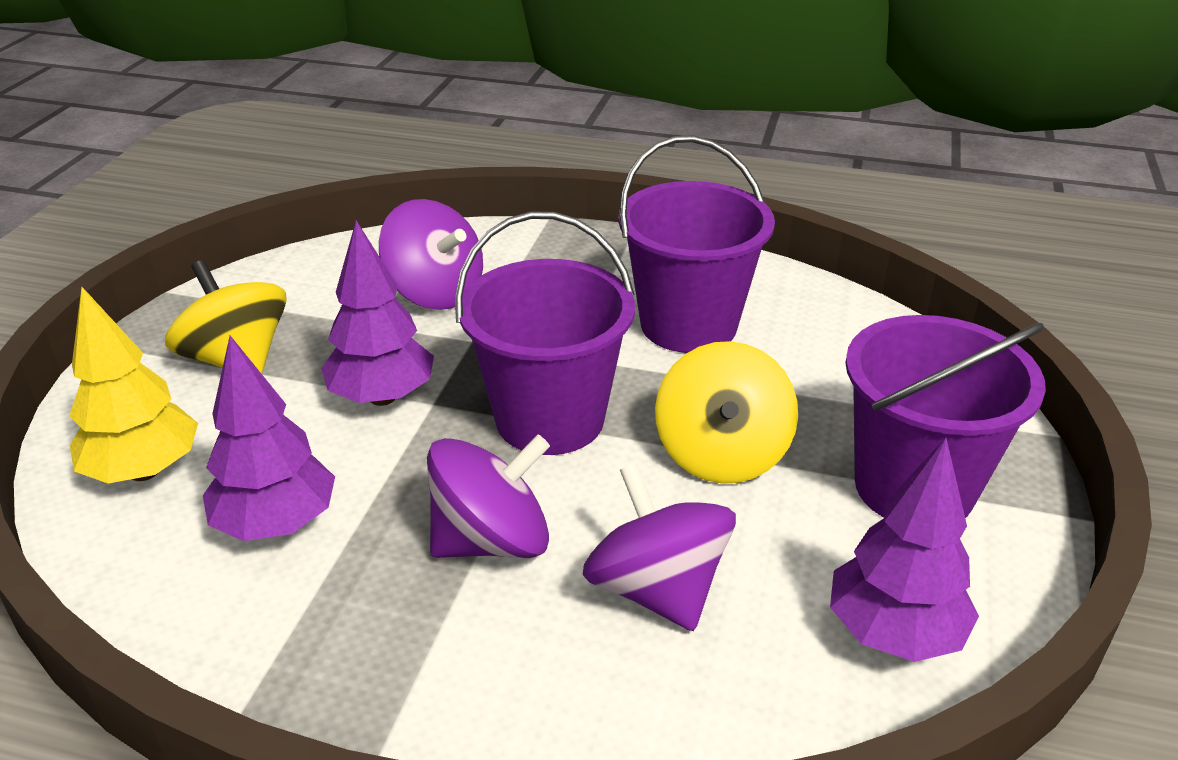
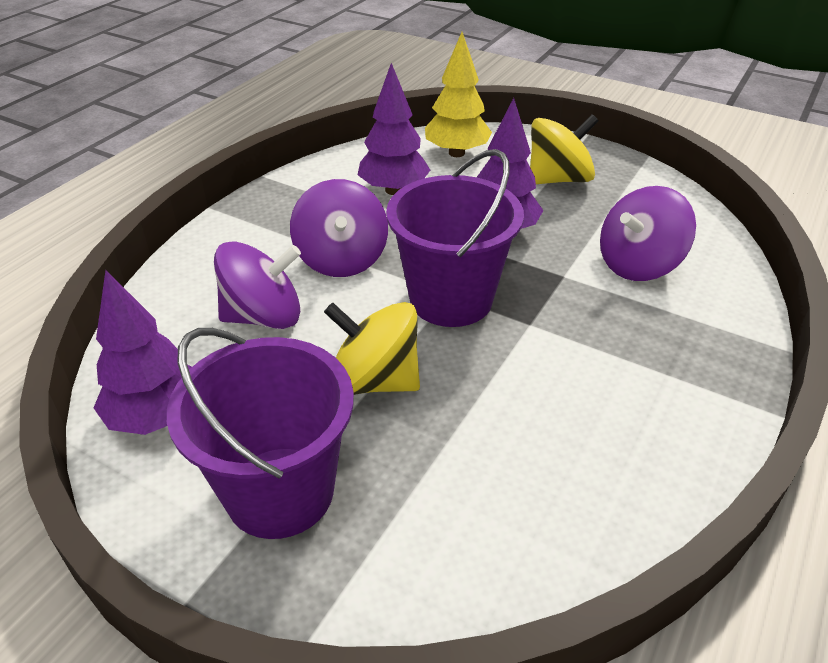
camera: 105 degrees right, 5 degrees up
(688, 325) = (566, 407): purple bucket -> none

